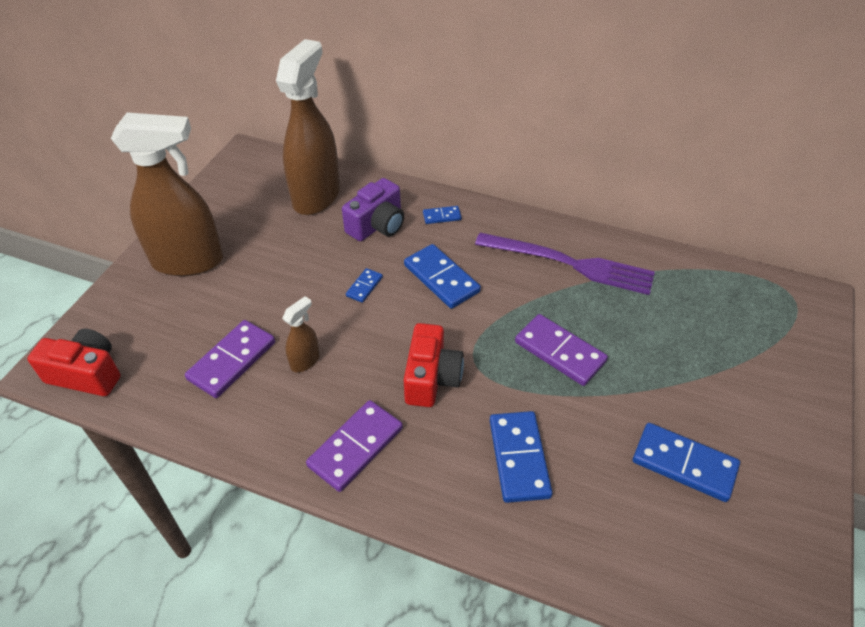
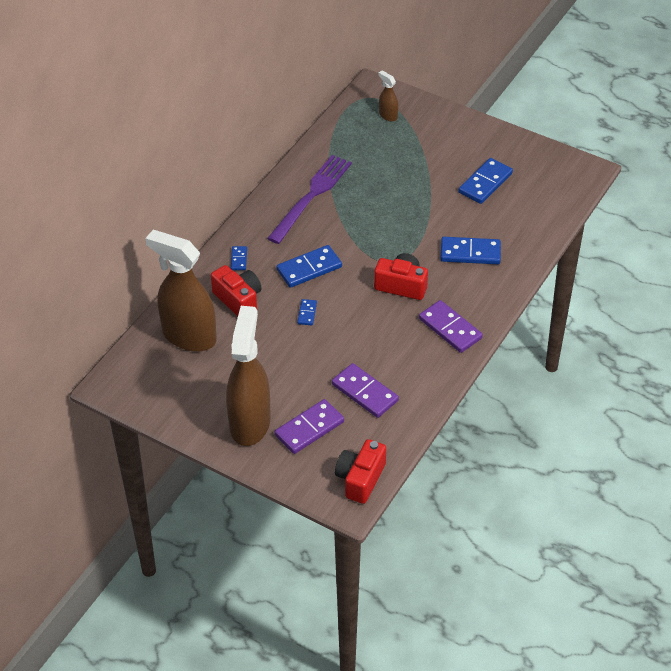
camera: 80 degrees left, 0 degrees up
(305, 361) = (373, 351): brown spray bottle -> brown spray bottle (388, 115)
(364, 286) = (307, 313): blue domino -> blue domino turned 60 degrees clockwise
(377, 225) = (238, 300): purple camera -> red camera
(560, 352) = (392, 218): purple domino -> purple domino (309, 428)

